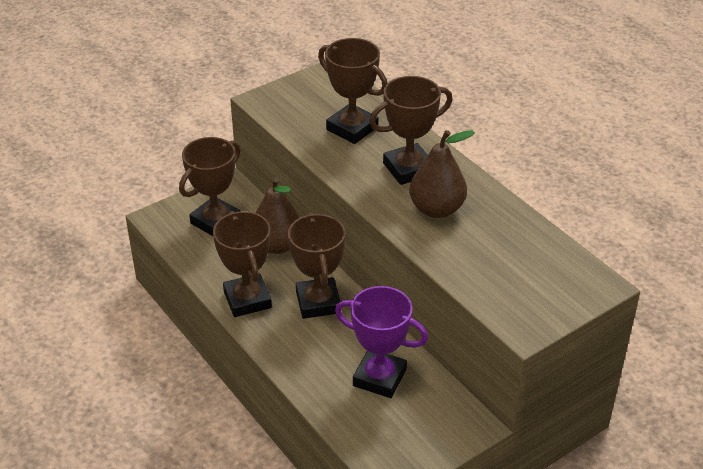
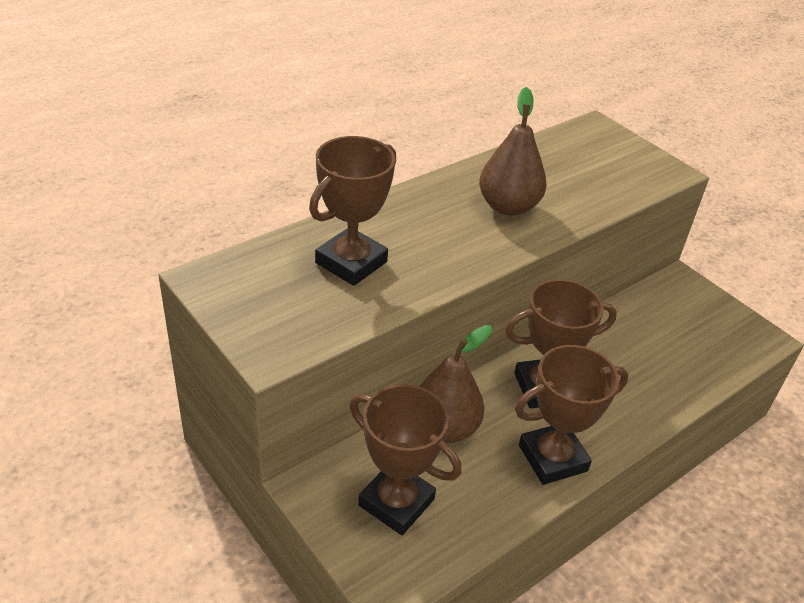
camera: 95 degrees left, 0 degrees up
(379, 377) = (645, 340): purple trophy -> none
(408, 169) = (436, 221): brown trophy -> none

